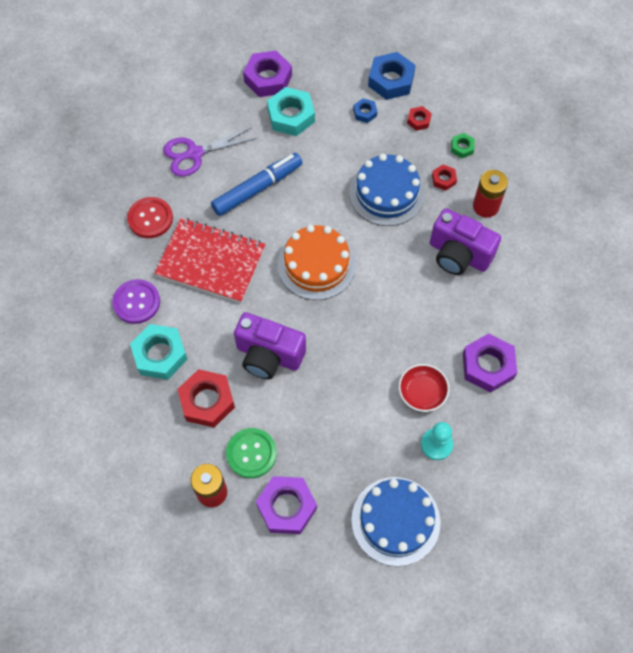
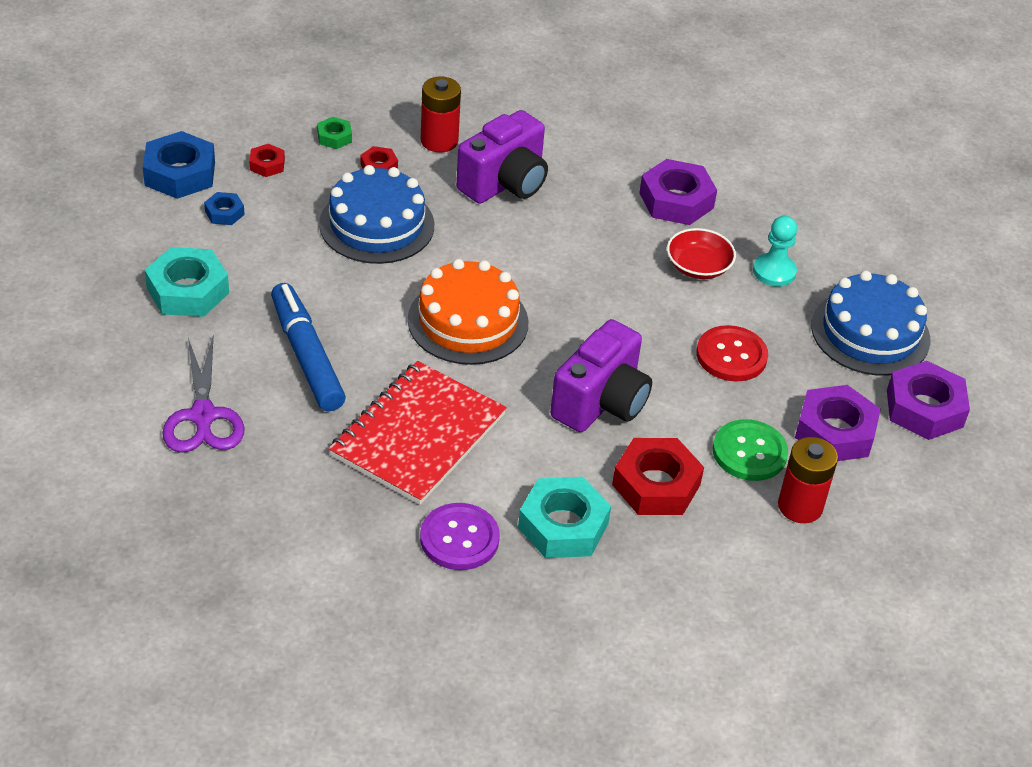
camera: 80 degrees left, 20 degrees down
(150, 218) = (306, 494): red button -> red button (731, 356)
(268, 78) = (99, 300): purple nut -> purple nut (924, 408)

